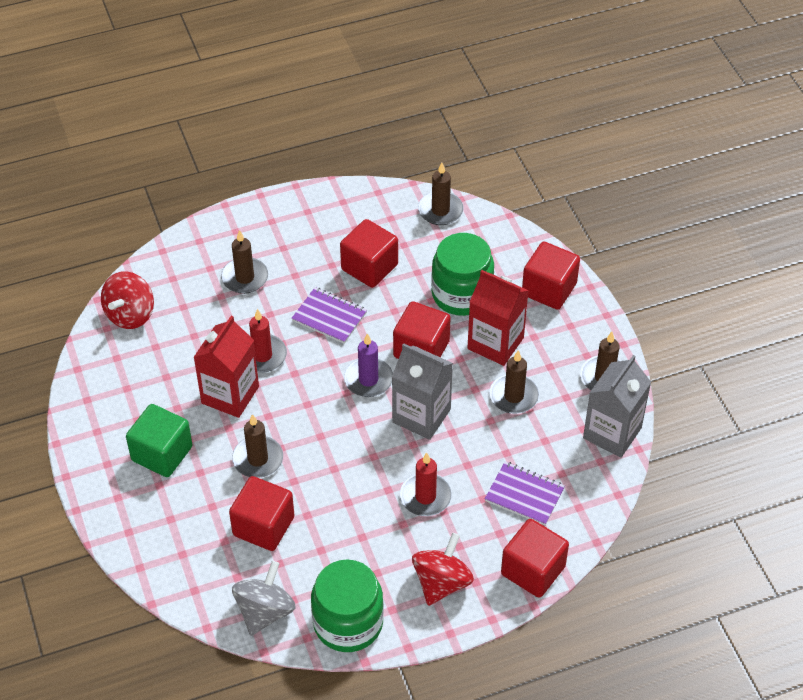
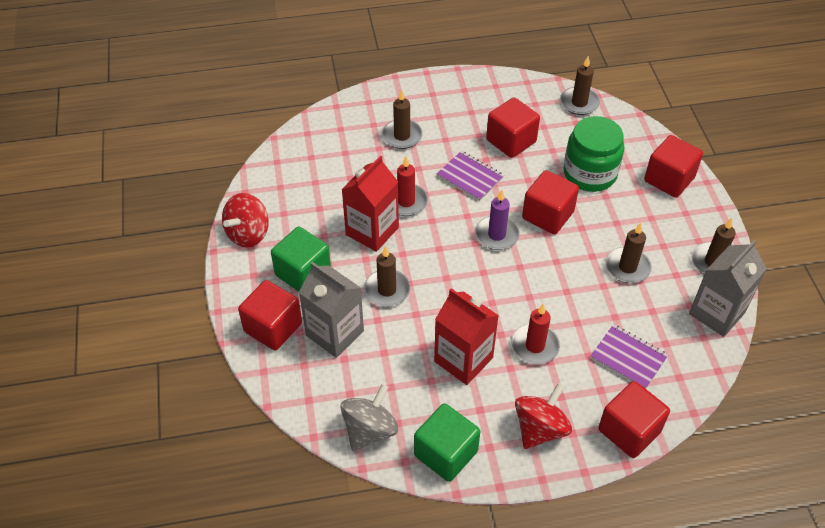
camera: 10 degrees right, 0 degrees up
(130, 314) = (299, 153): red spinning top -> red spinning top (248, 234)
(263, 526) = (382, 350): red cube -> red cube (273, 327)
(348, 623) = (446, 453): green jar -> green cube
(421, 416) = (540, 273): grey carton -> grey carton (335, 333)
(495, 343) = (615, 219): red carton -> red carton (463, 359)

